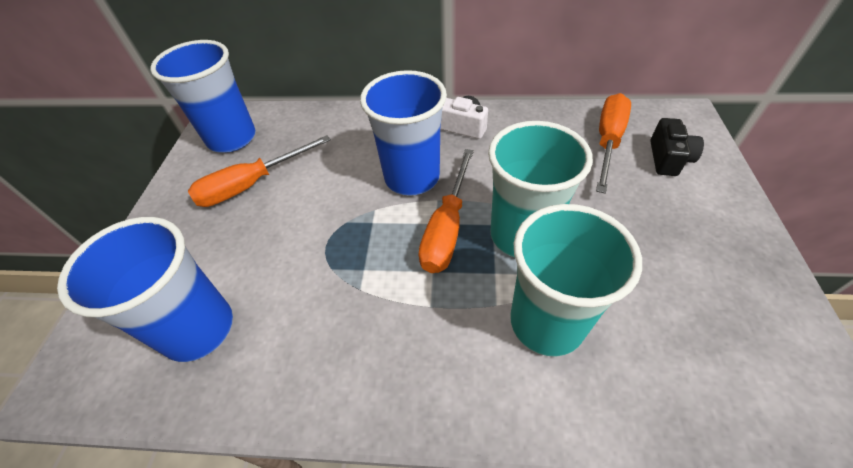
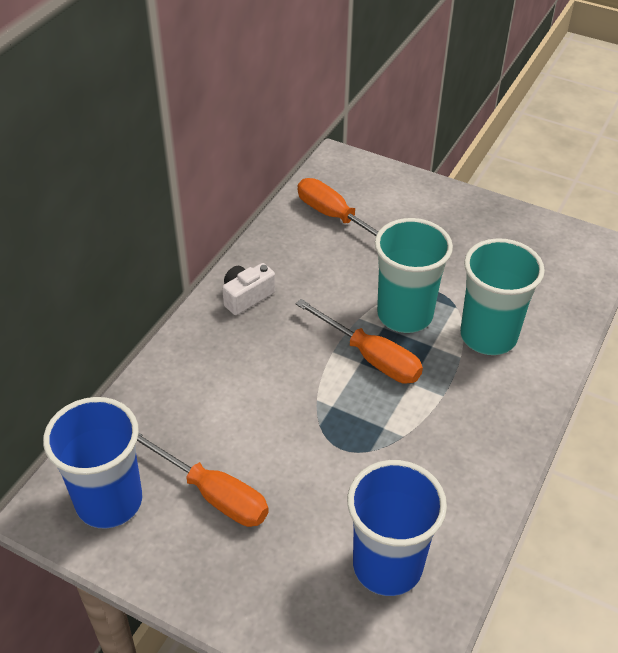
camera: 70 degrees left, 5 degrees down
(251, 185) = (212, 494): orange screwdriver -> orange screwdriver turned 45 degrees counterclockwise
(412, 178) = (293, 359): blue cup -> none
(668, 158) = (378, 197): black camera -> none

